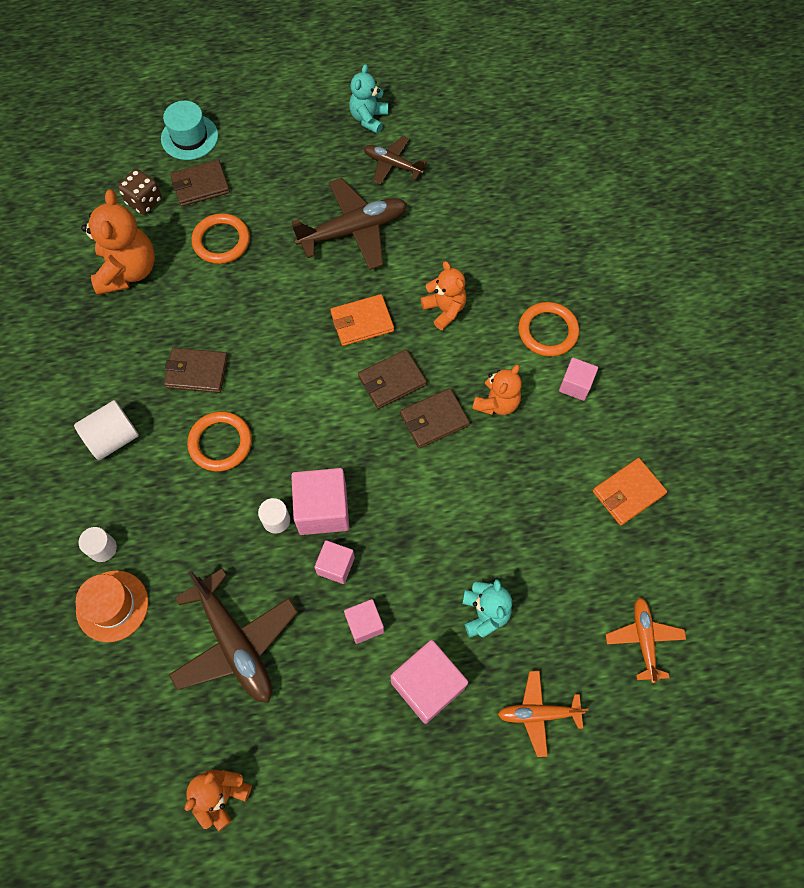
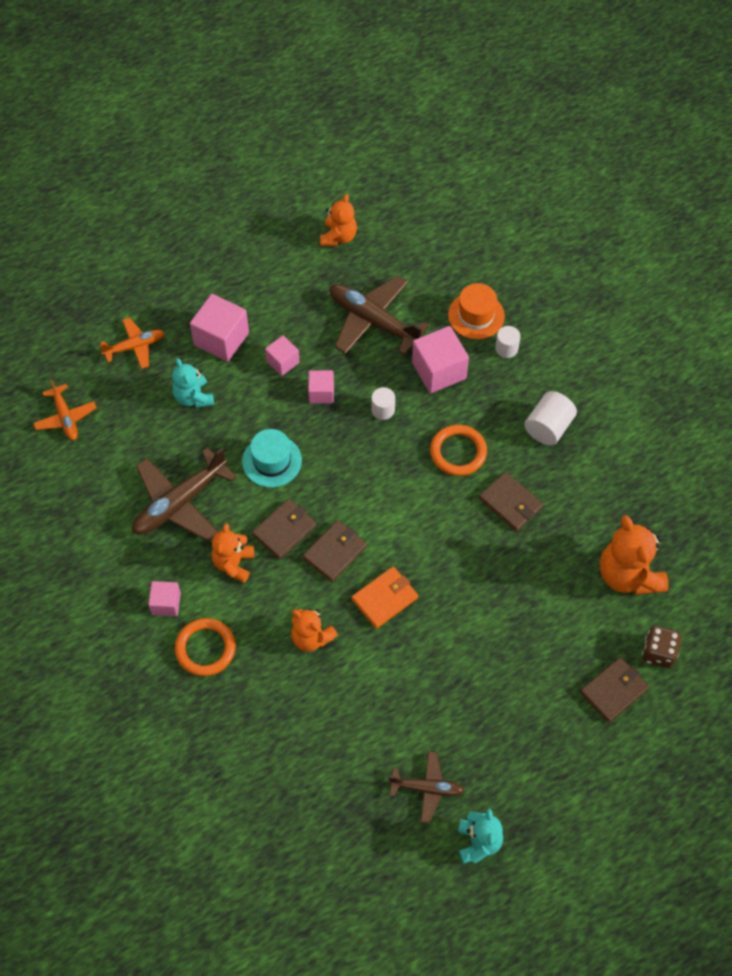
camera: 160 degrees right, 5 degrees down
(189, 137) = (659, 746): turquoise hat -> turquoise hat (272, 461)
(197, 372) = (510, 503): brown wallet -> brown wallet turned 60 degrees clockwise
(221, 241) = (558, 636): orange ring -> none
(323, 509) = (349, 429): pink cube -> pink cube (439, 370)
(354, 230) = (434, 693): brown plane -> brown plane (179, 503)
(628, 493) = (98, 523): orange wallet -> none

